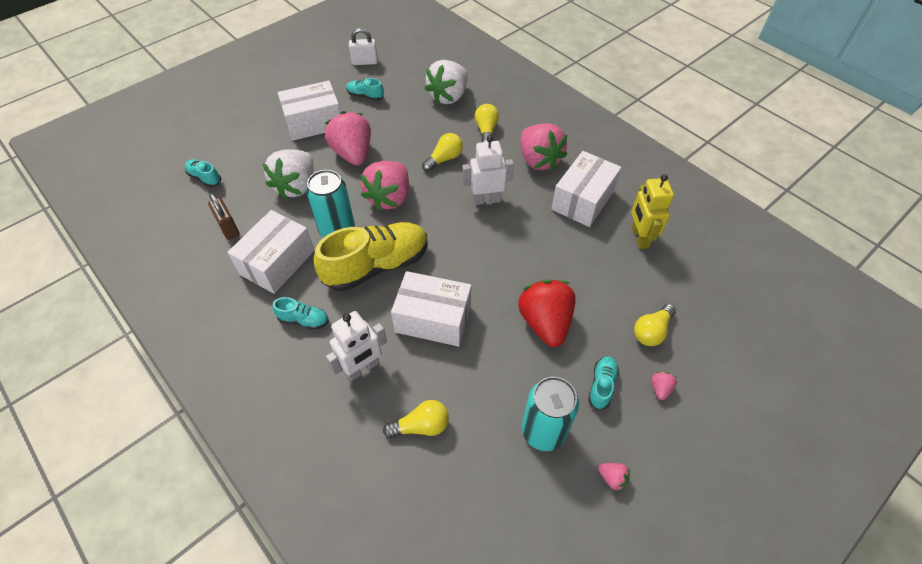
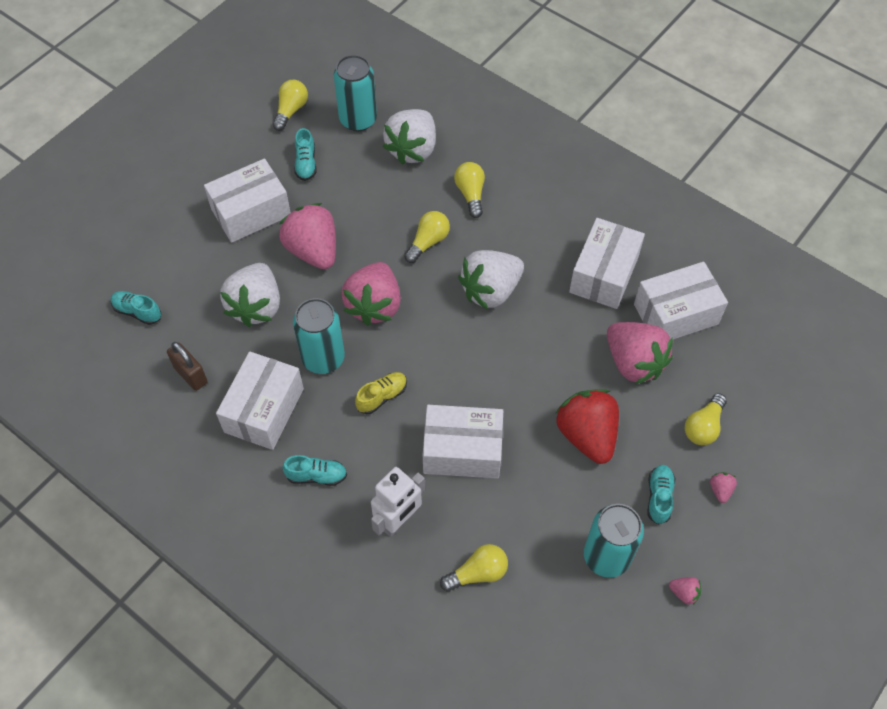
camera: 10 degrees left, 5 degrees up
(365, 62) = (291, 111): white padlock -> yellow light bulb
(365, 96) = (306, 163): turquoise shoe -> turquoise shoe turned 105 degrees counterclockwise
(376, 266) = (382, 396): yellow shoe -> yellow shoe, size x0.45
(412, 73) = (358, 120): none -> turquoise can
(486, 200) = (490, 291): white robot -> white strawberry
(539, 160) = (542, 227): pink strawberry -> pink strawberry (634, 363)
(639, 237) = (675, 314): yellow robot -> white box

